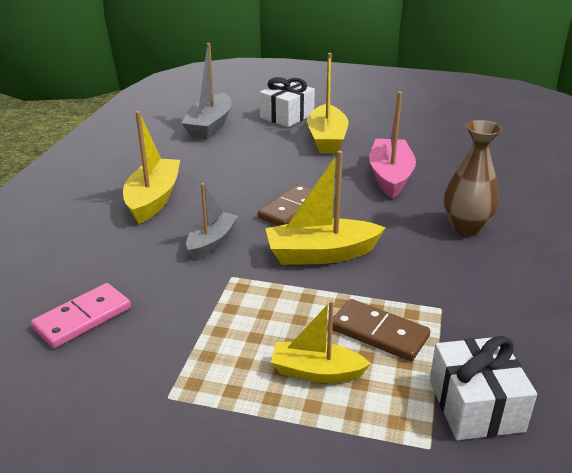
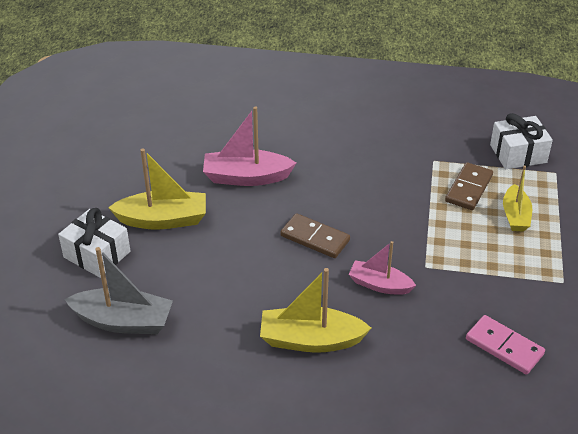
camera: 95 degrees left, 10 degrees up
(212, 242) = (379, 285): grey boat -> pink boat
(321, 254) = (383, 218): yellow boat -> none
(466, 227) = (328, 141): brown vase -> none

